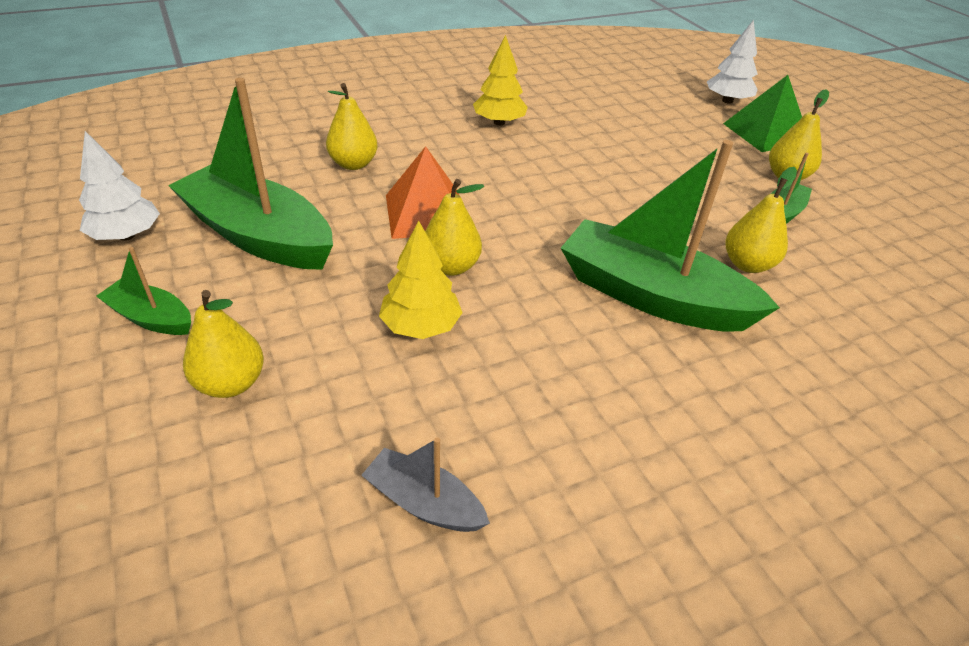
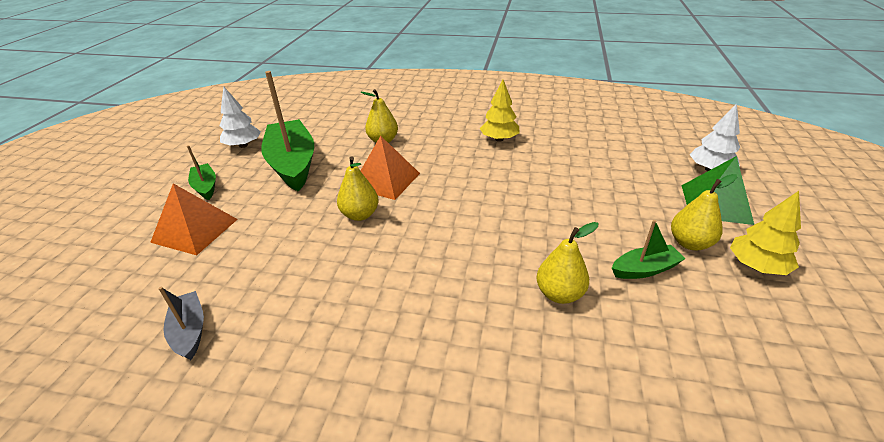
camera: 40 degrees right, 5 degrees down
(231, 383) = (195, 230): yellow pear -> orange pyramid
(421, 326) = (303, 241): yellow tree -> yellow tree (756, 266)
(652, 296) = (456, 283): green boat -> none

